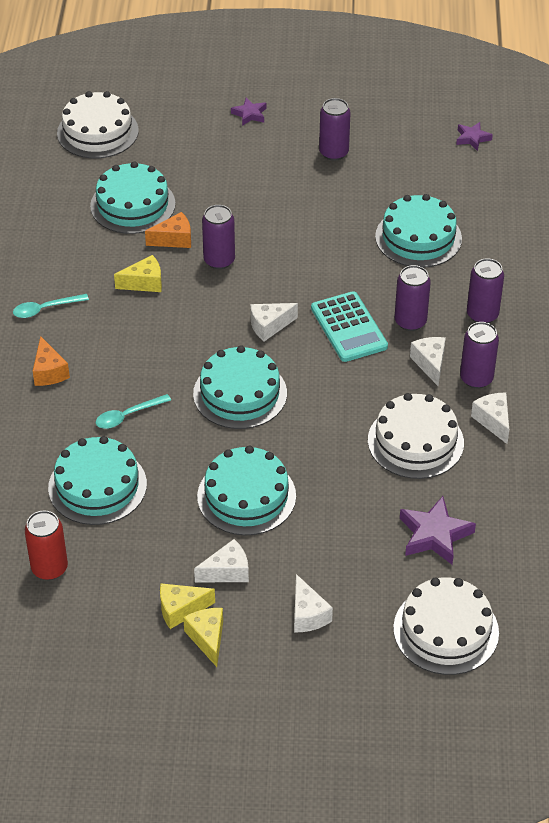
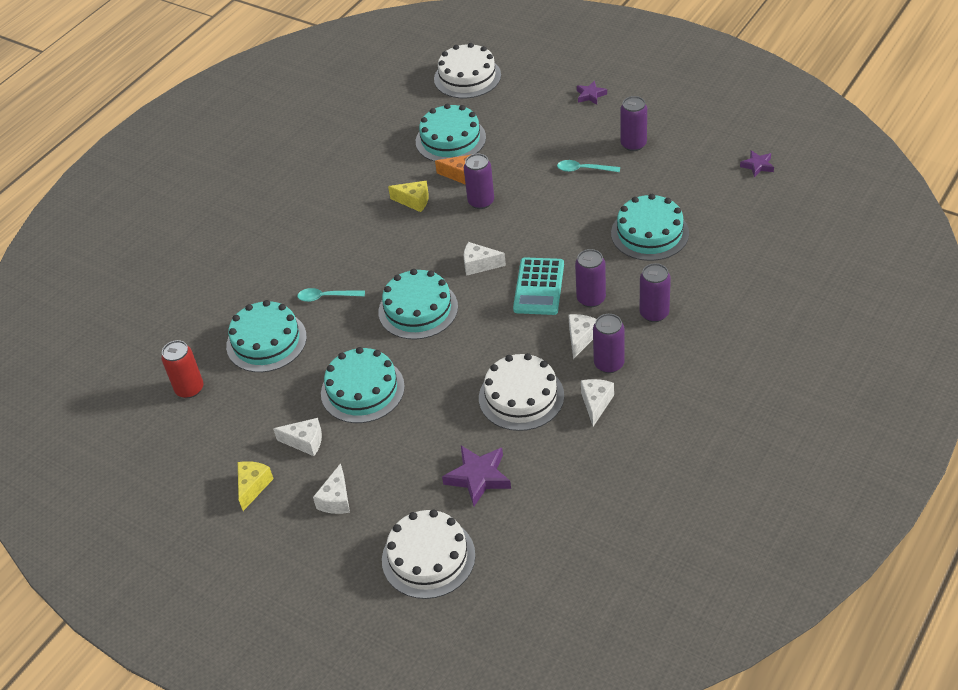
camera: 35 degrees right, 0 degrees up
(45, 309) = (331, 198): turquoise spoon -> turquoise spoon (583, 169)
(49, 372) = (298, 245): orange cheese -> none
(180, 610) = (251, 457): yellow cheese -> none

